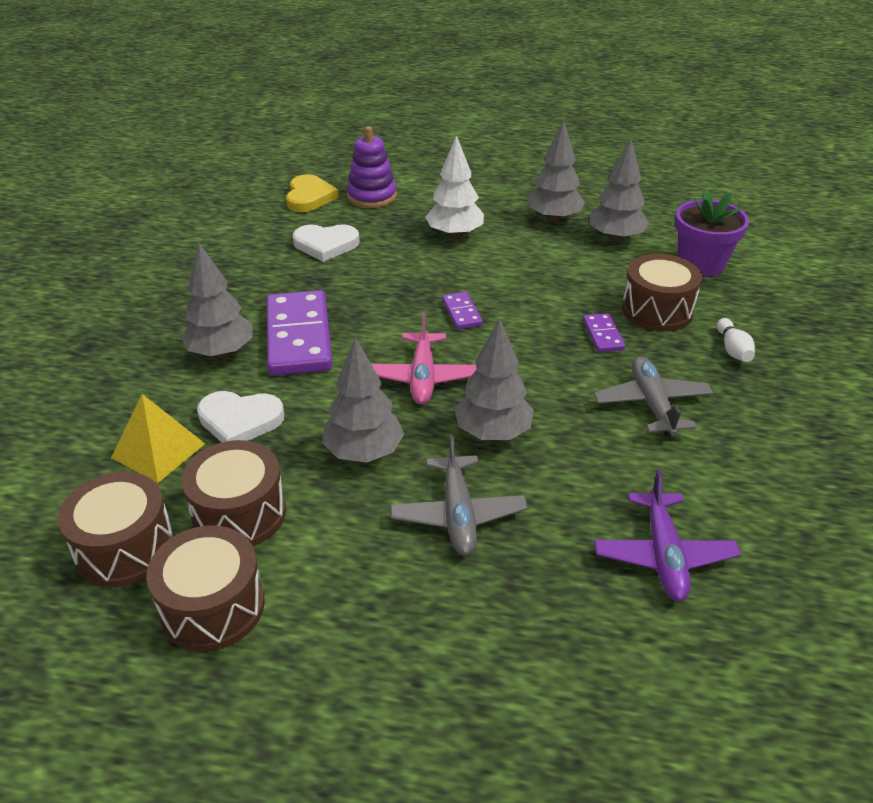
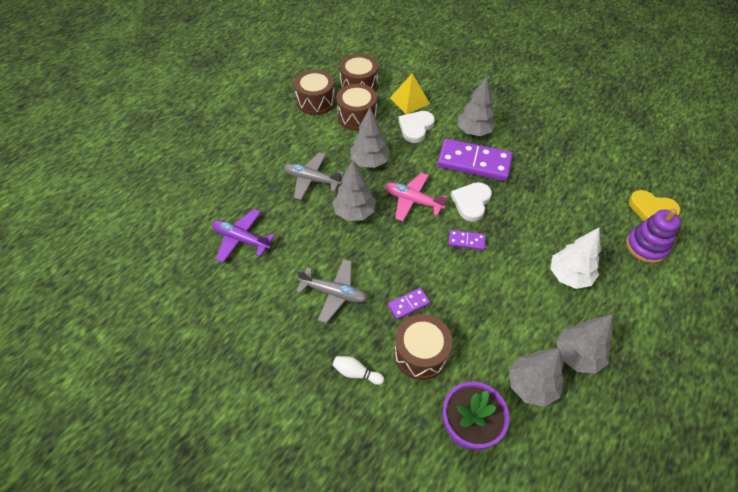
camera: 115 degrees right, 15 degrees up
(326, 245) = (576, 200): white heart -> white heart (471, 202)
(603, 335) = (408, 304): purple domino -> purple domino turned 45 degrees counterclockwise

